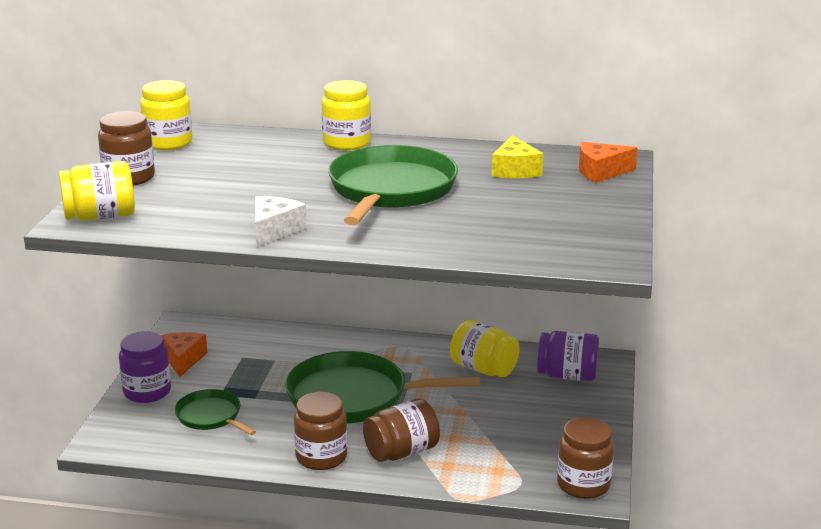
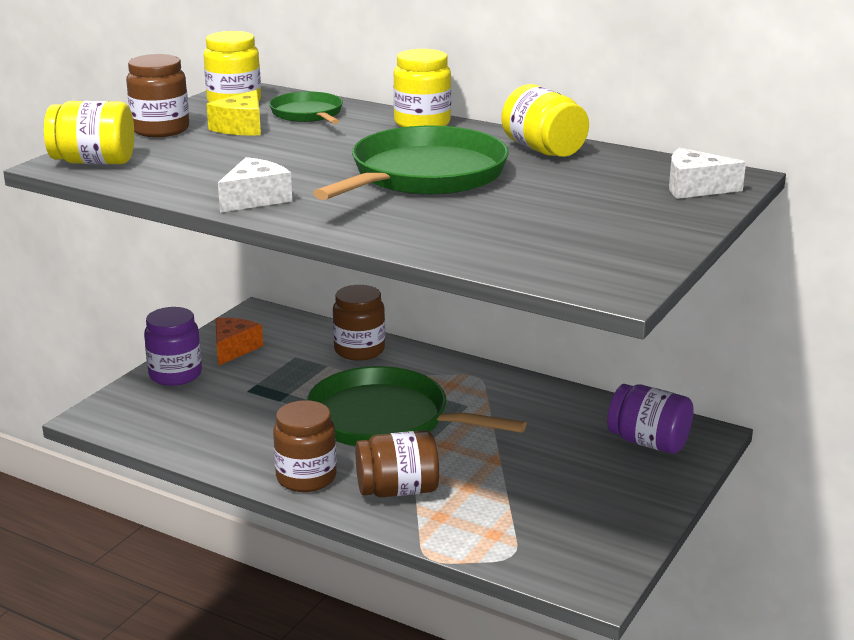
camera: 20 degrees right, 0 degrees up
(211, 416) = (221, 411): green pan -> green pan (308, 114)
(483, 369) = (552, 417): yellow jar -> yellow jar (543, 150)
(515, 170) = (590, 173): yellow cheese -> yellow cheese (241, 127)
(583, 485) = (587, 572): brown jar -> brown jar (359, 350)
(601, 172) = (695, 188): orange cheese -> white cheese

